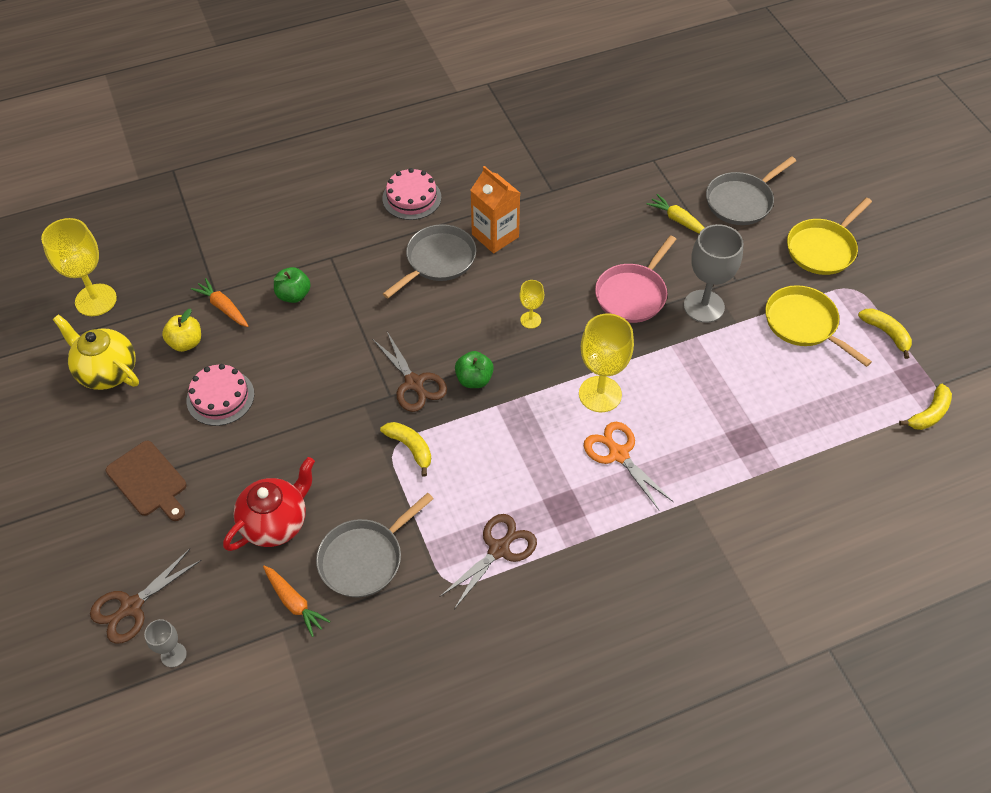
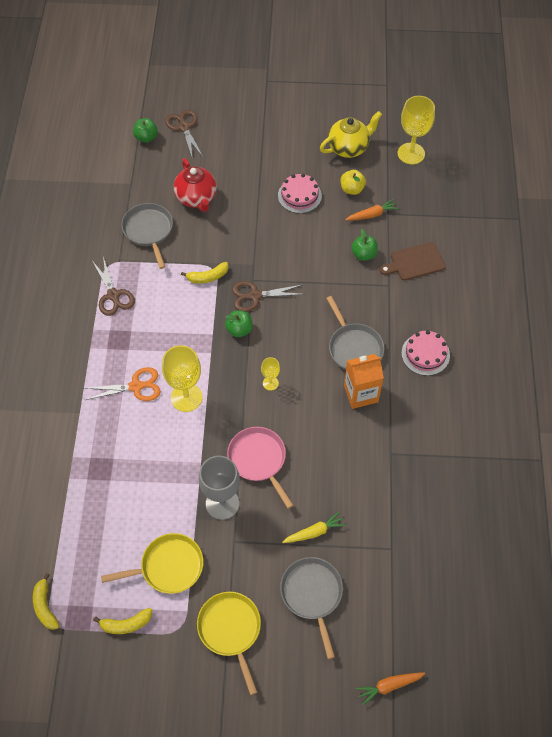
camera: 115 degrees right, 5 degrees up
(148, 481) = (258, 150): brown cutting board -> brown cutting board (415, 262)
(173, 655) = (146, 137): grey goblet -> green apple
(294, 603) = (142, 192): orange carrot -> orange carrot (389, 686)

